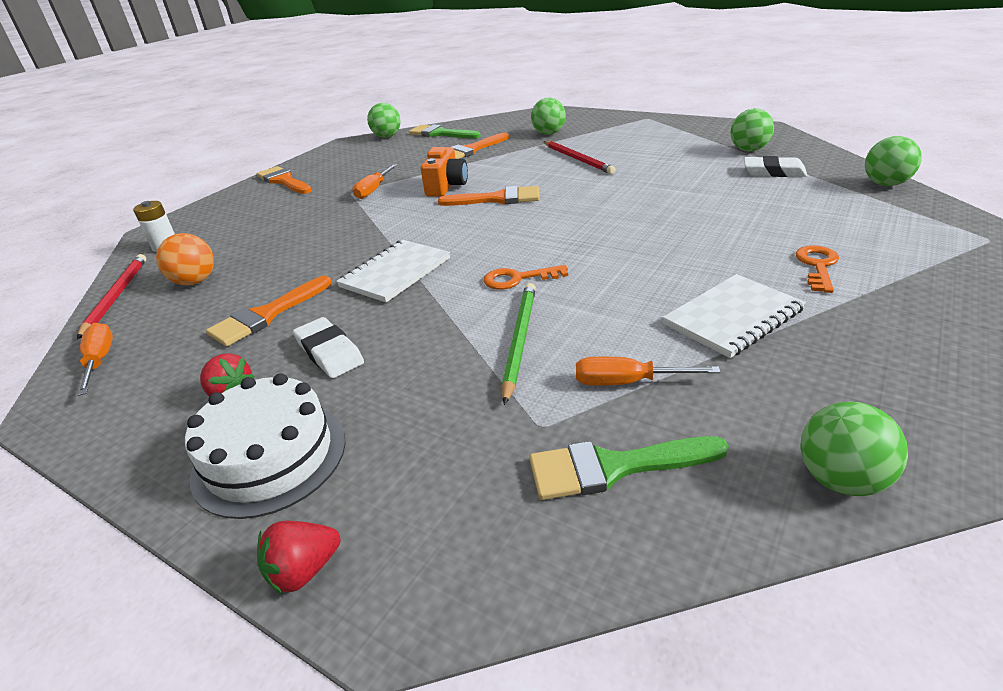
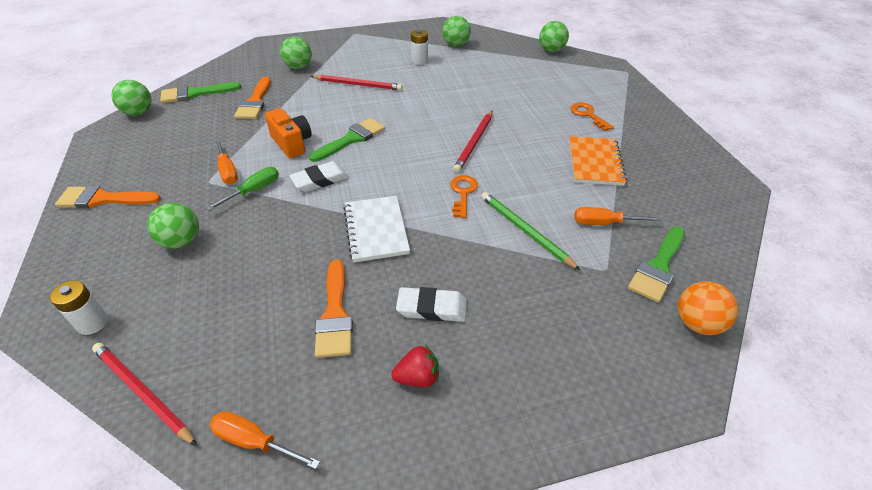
camera: 50 degrees left, 10 degrees up
(195, 281) = (207, 331): orange ball -> orange ball (697, 323)
(270, 457) = (513, 387): white cake -> none
(304, 570) = (627, 416): red strawberry -> none
(366, 209) = (253, 191): none -> green screwdriver
(497, 199) = (351, 139): orange brush -> green brush
(518, 279) = (463, 193): orange key -> orange key turned 150 degrees clockwise
(609, 241) = (474, 142): none -> red pencil
(627, 382) = (604, 223): orange screwdriver -> orange screwdriver turned 45 degrees clockwise
(677, 155) = (419, 61): none -> white battery
(732, 317) = (595, 162): white notebook -> orange notebook
(774, 172) = (490, 58): white eraser -> white eraser (320, 180)
(840, 479) = (722, 218): green ball -> green ball (182, 241)

